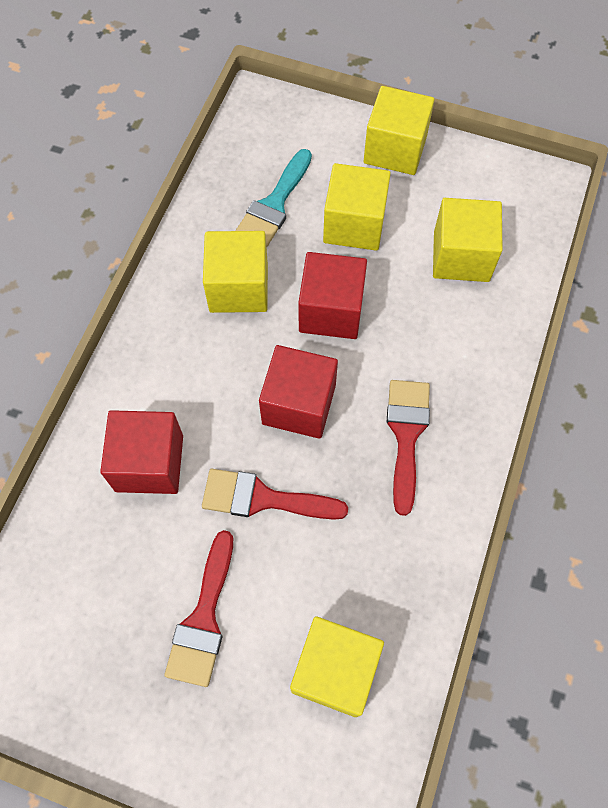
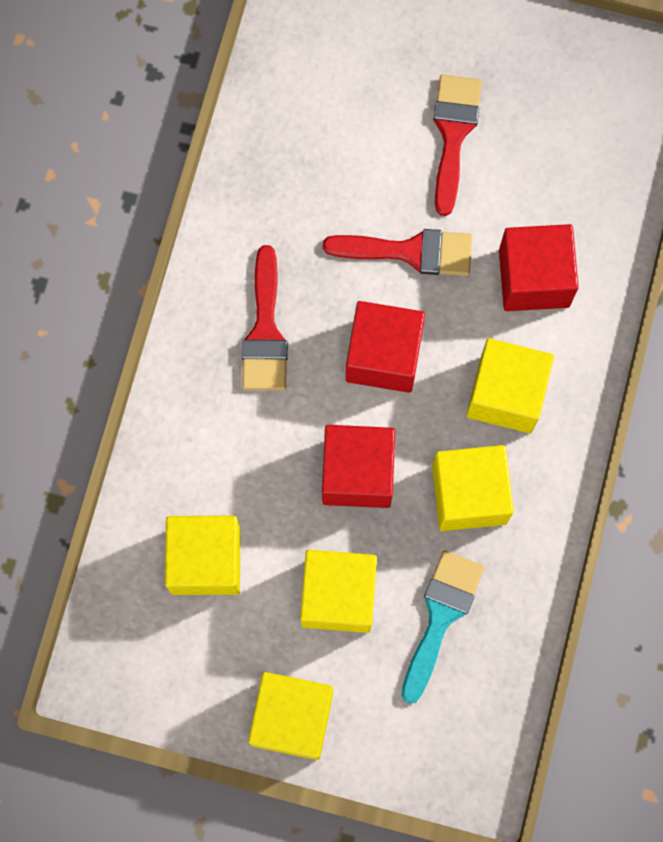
camera: 175 degrees right, 10 degrees up
(335, 670) = (324, 100): yellow cube -> yellow cube (506, 394)

